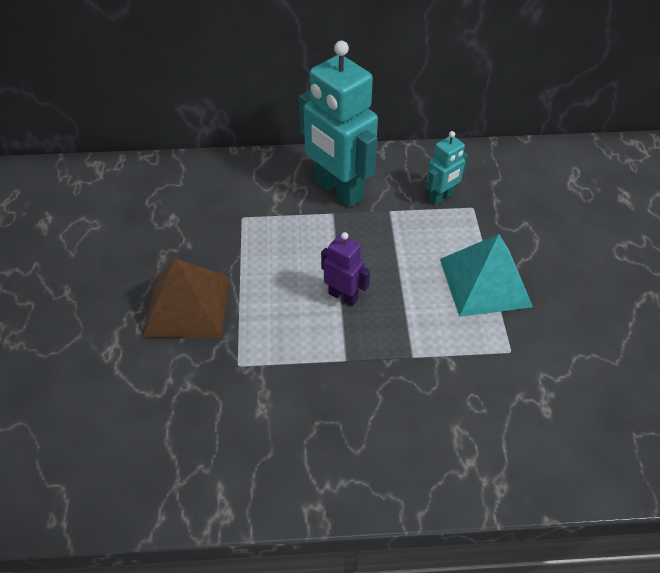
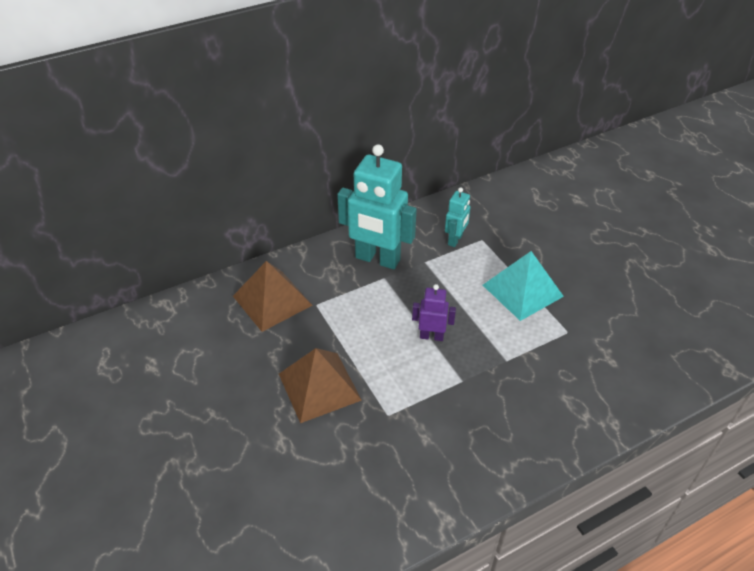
camera: 25 degrees left, 5 degrees down
(200, 197) = (272, 300): none -> brown pyramid

